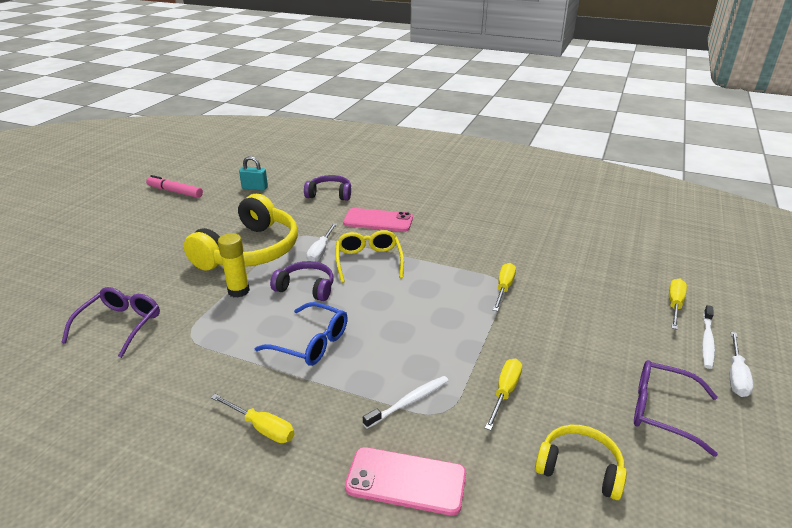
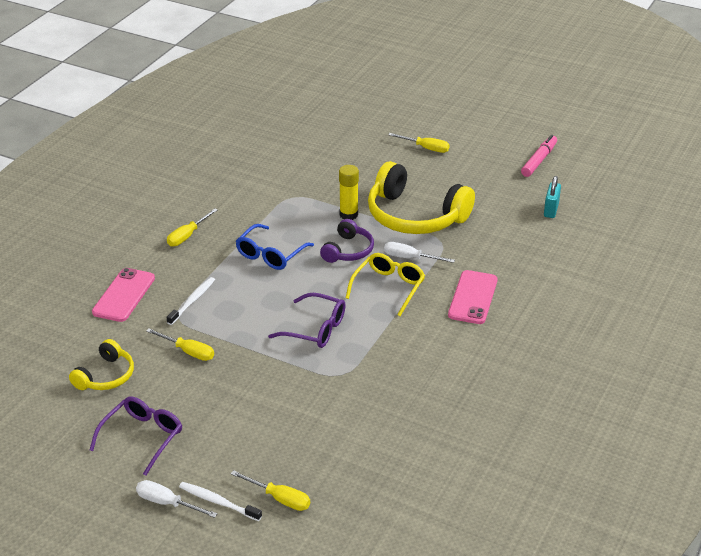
camera: 95 degrees right, 5 degrees up
(119, 326) = (311, 164): purple glasses -> purple glasses (315, 329)
(330, 194) = (537, 263): purple headphones -> none
(369, 261) = (388, 288): yellow glasses -> yellow glasses turned 60 degrees counterclockwise
(408, 402) = (192, 301): white toothbrush -> white toothbrush turned 120 degrees counterclockwise
(504, 288) = (329, 374): yellow screwdriver -> yellow screwdriver (425, 148)

